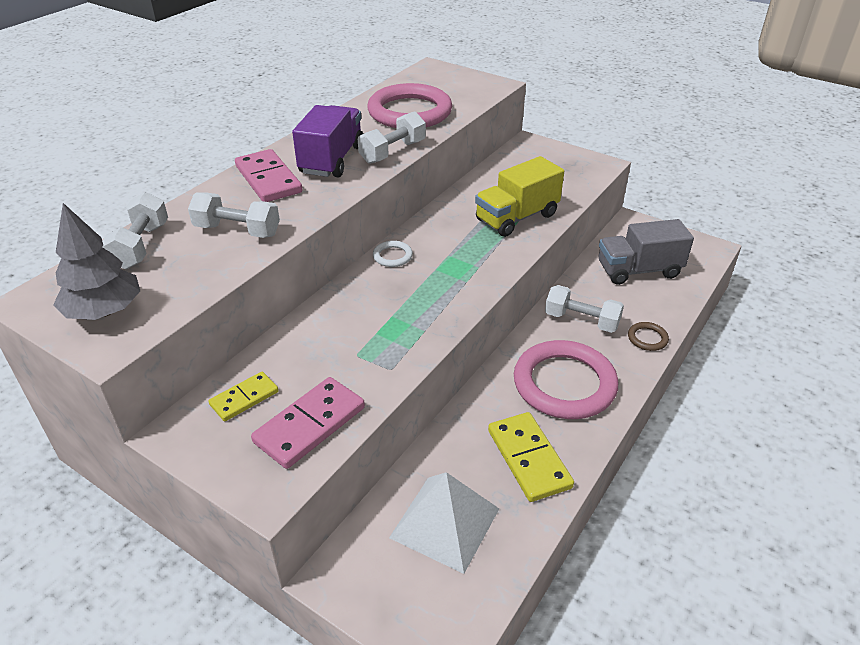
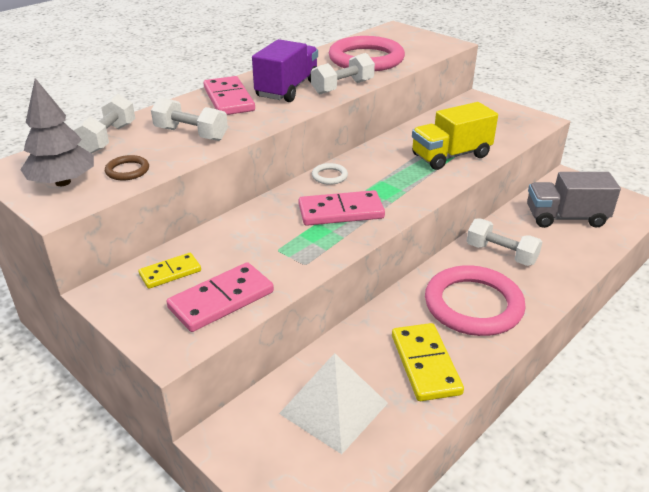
camera: 10 degrees right, 5 degrees down
(415, 299) = (341, 211): none -> pink domino
(647, 338) = (563, 275): brown ring -> brown ring (127, 170)

